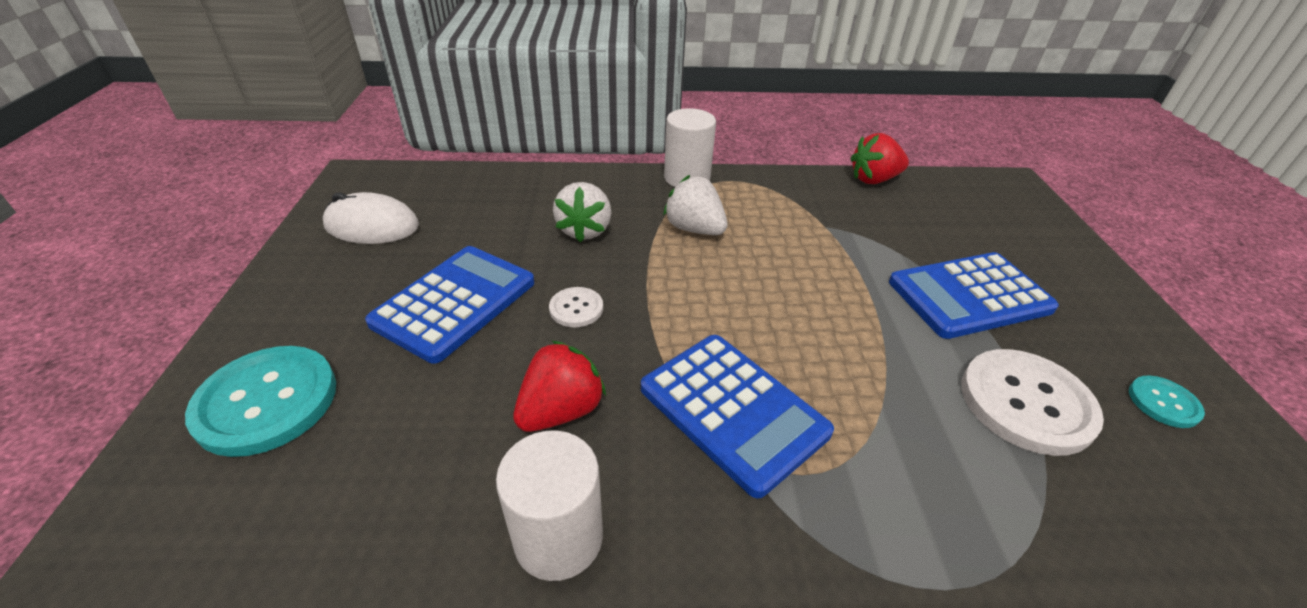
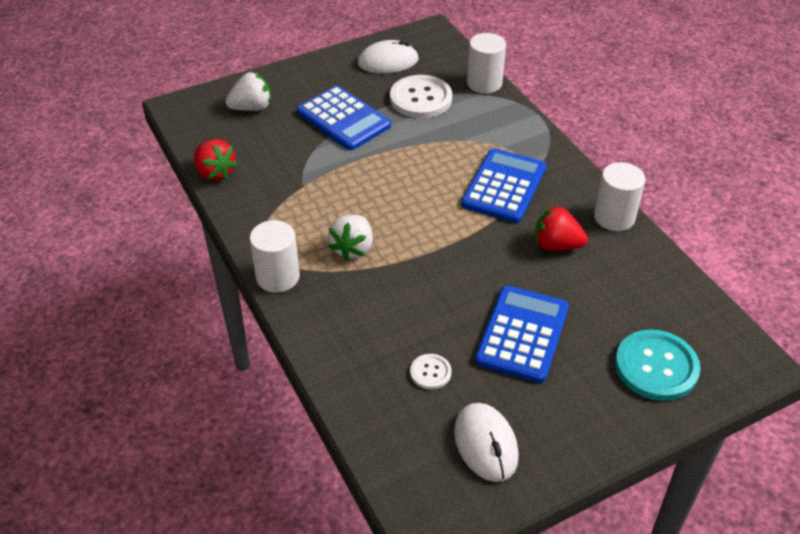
camera: 115 degrees left, 5 degrees up
(455, 302) = (522, 334): blue calculator -> blue calculator turned 105 degrees clockwise
(576, 308) = (481, 273): white button -> white button (430, 372)
(584, 230) = (396, 307): white strawberry -> white strawberry (252, 108)
(1091, 535) = (484, 83): none -> white cylinder
(1163, 403) = (388, 62): turquoise button -> white mouse

